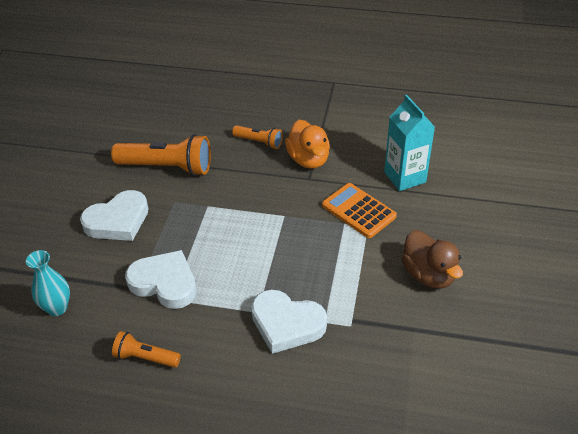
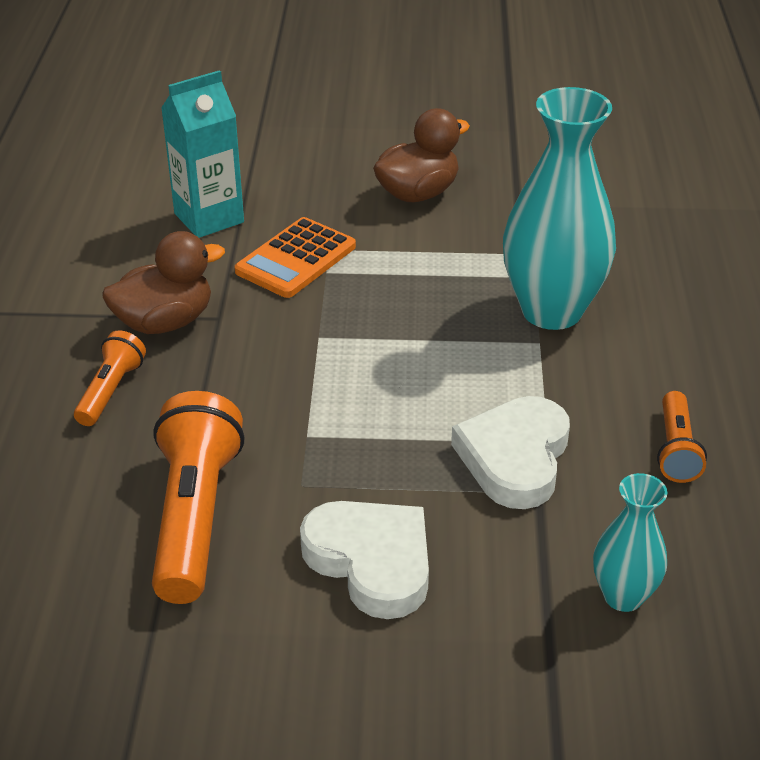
camera: 100 degrees left, 5 degrees down
(286, 324) = (551, 311): white heart -> turquoise vase
(308, 159) = (165, 322): orange duck -> brown duck

